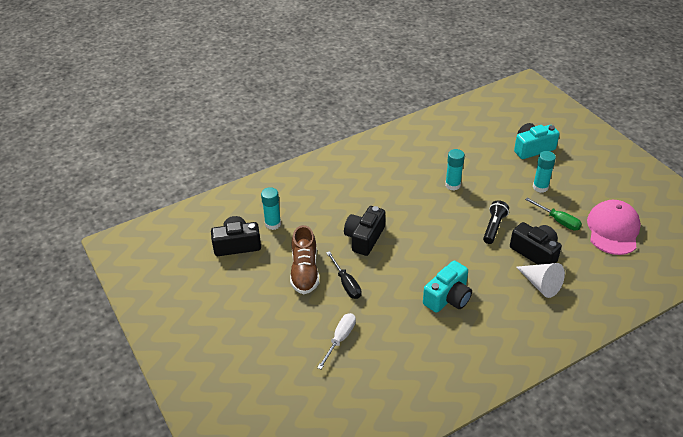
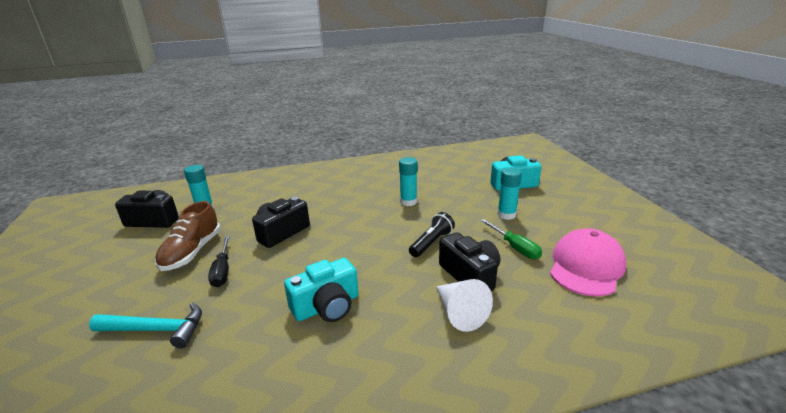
camera: 15 degrees right, 15 degrees down
(340, 339) = (156, 330): white screwdriver -> turquoise hammer

